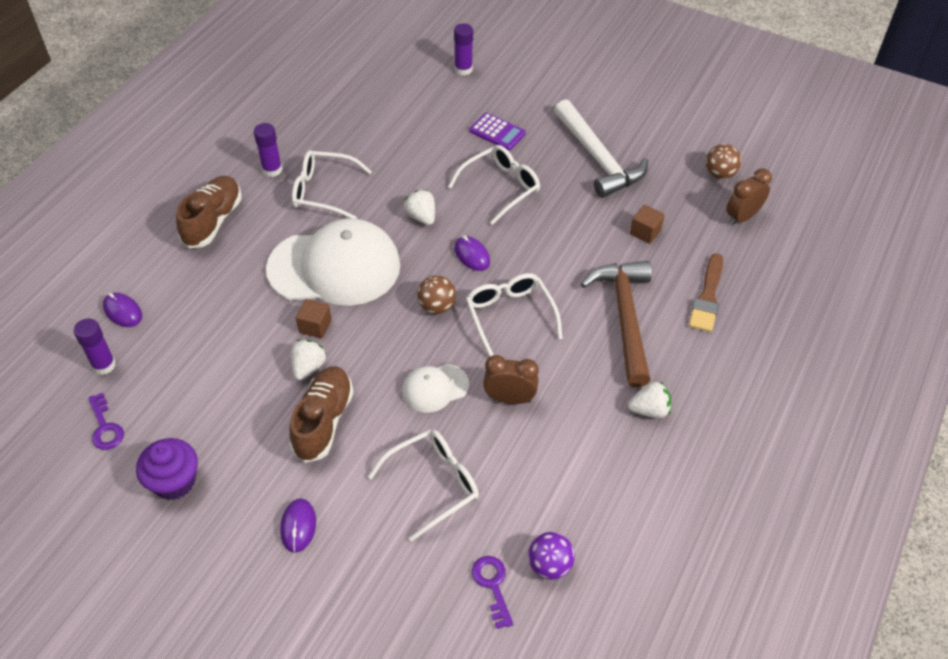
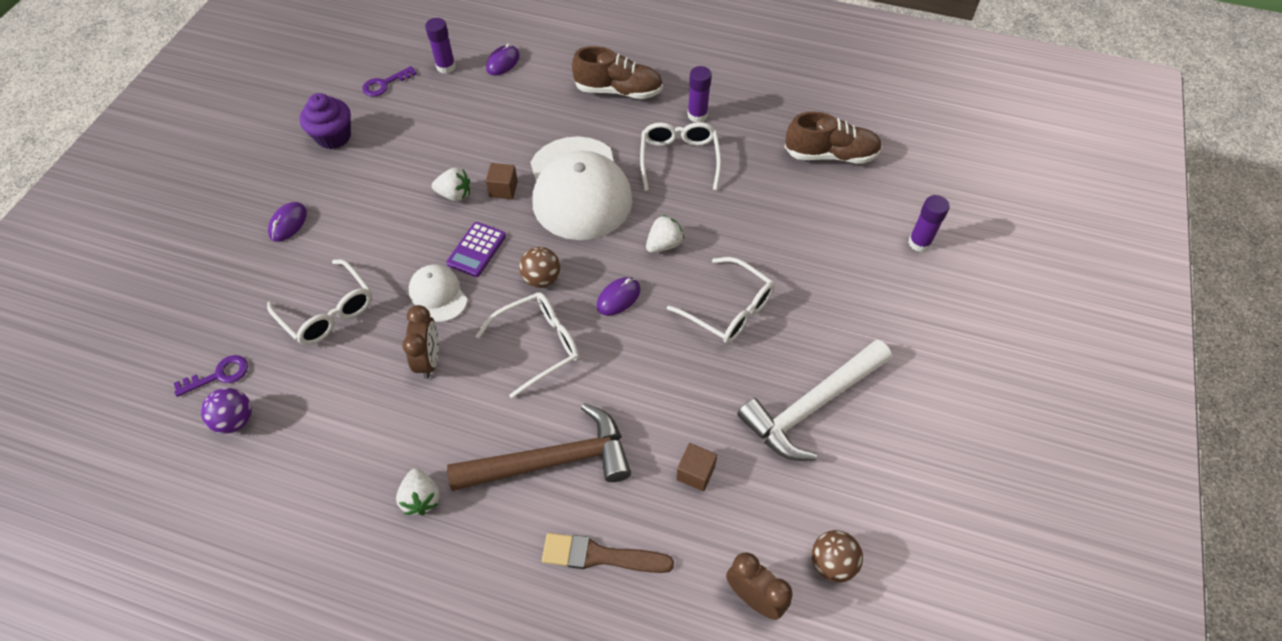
camera: 80 degrees right, 5 degrees up
(298, 526) = (288, 223): purple mouse -> purple mouse turned 60 degrees counterclockwise
(323, 421) = (395, 218): brown shoe -> brown shoe (830, 155)
(497, 132) = (820, 293): purple calculator -> purple calculator (476, 250)

